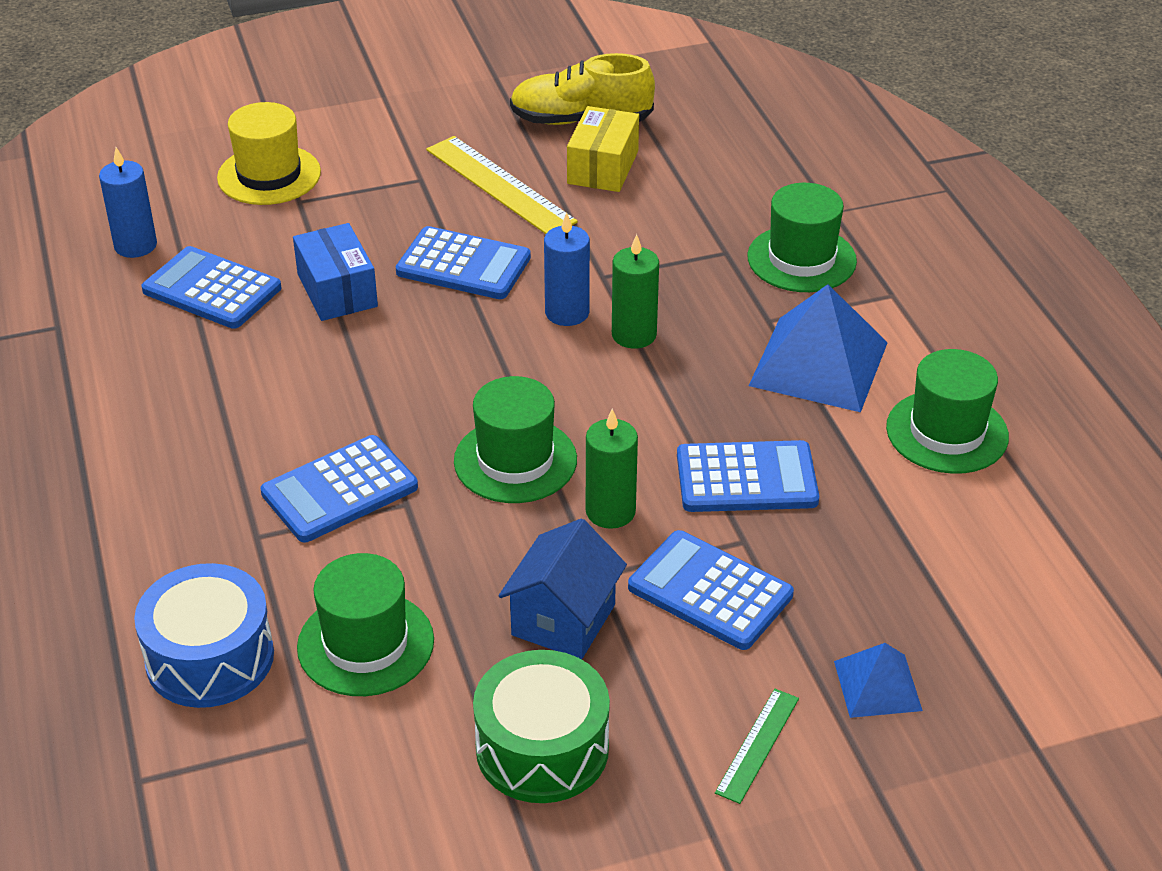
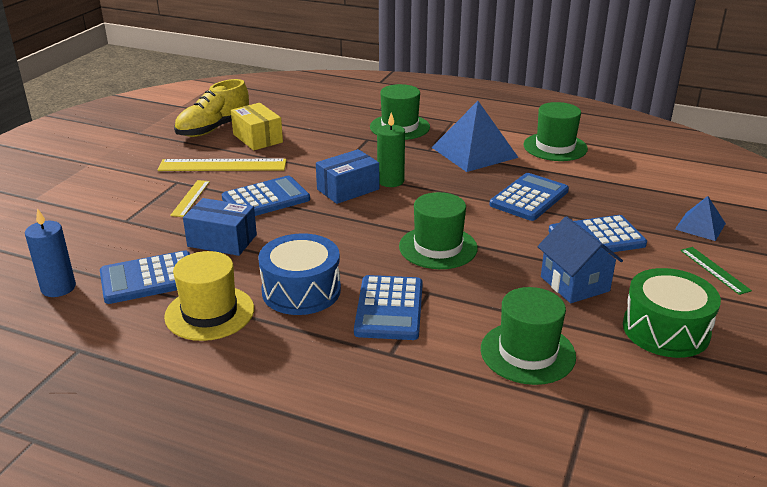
camera: 50 degrees left, 10 degrees down
(210, 658) = (478, 417): blue drum -> blue drum (301, 291)
(269, 175) = (85, 220): yellow hat -> yellow hat (209, 313)
(397, 212) = (190, 198): none -> yellow ruler
(567, 313) = (348, 189): blue candle -> blue box
(610, 511) = (509, 239): green candle -> none

